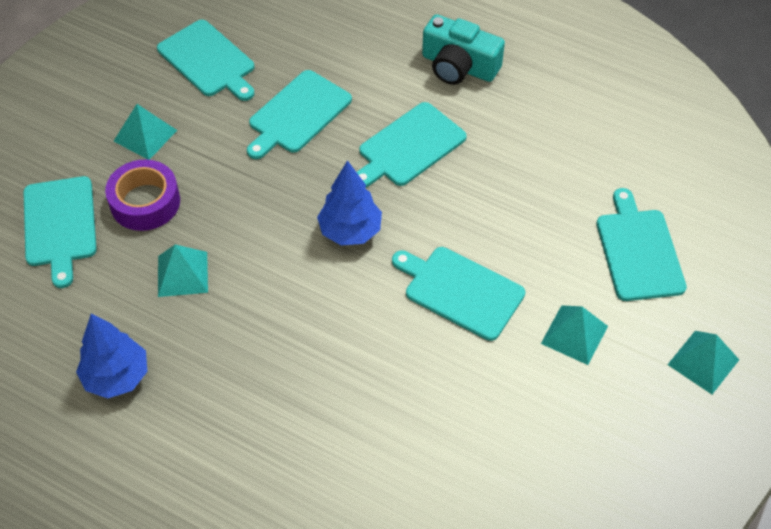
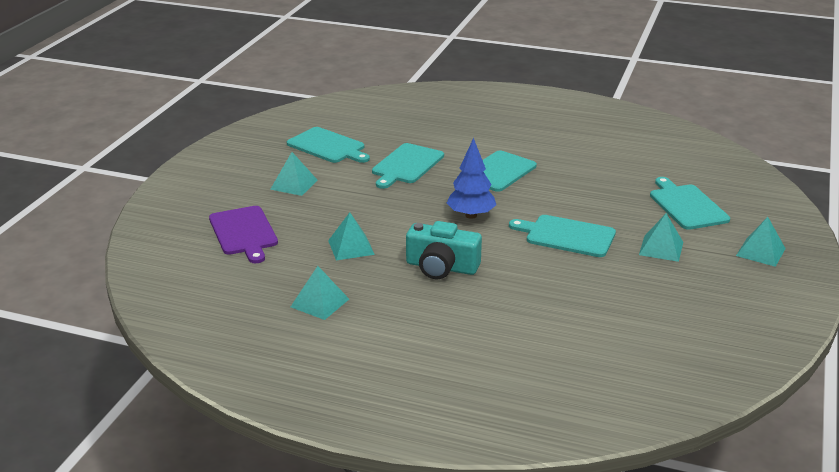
camera: 10 degrees left, 25 degrees down
(60, 225) = (243, 233): turquoise cutting board -> purple cutting board
(116, 377) = (320, 303): blue tree -> turquoise pyramid
(145, 202) = (307, 216): purple tape -> none
(459, 66) = (515, 134): turquoise camera -> turquoise camera (441, 267)

